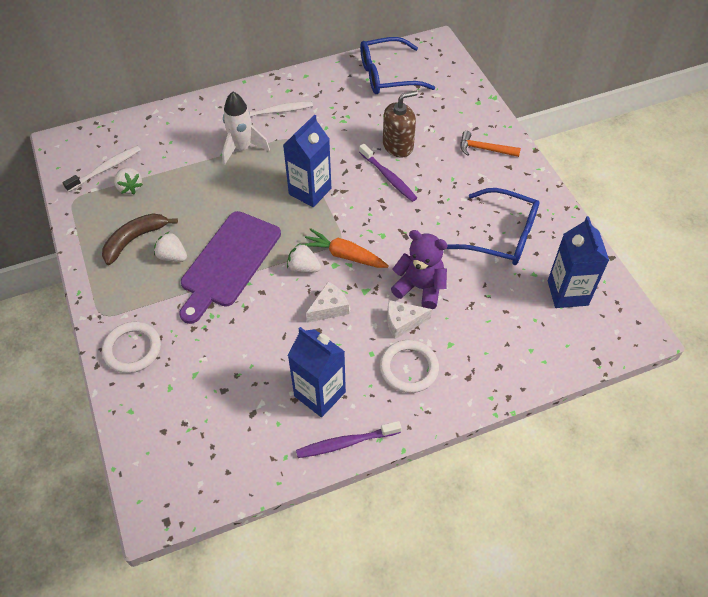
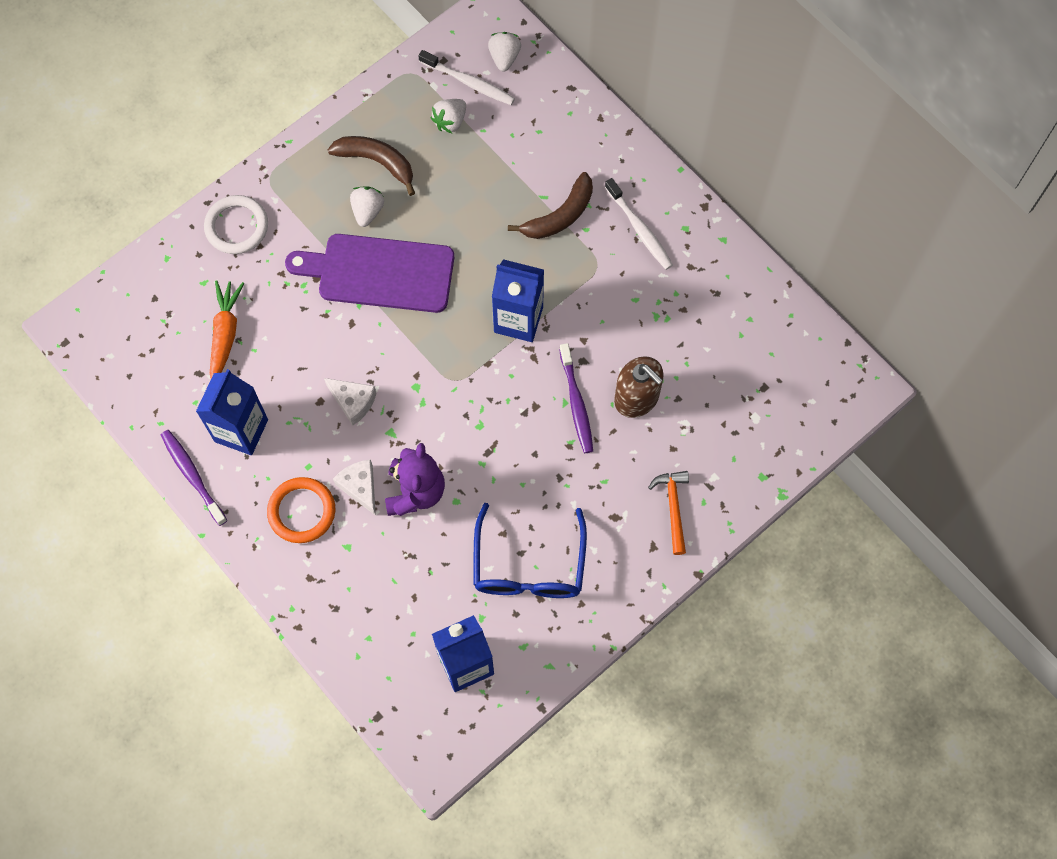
camera: 70 degrees right, 15 degrees up
(242, 148) = (560, 215): white rocket -> brown banana
(303, 268) = (399, 355): white strawberry -> white strawberry (504, 57)
(344, 255) = (433, 392): orange carrot -> orange carrot (225, 333)
(387, 75) = (767, 342): blue glasses -> none
(388, 177) = (576, 403): purple toothbrush -> purple toothbrush turned 45 degrees counterclockwise
(409, 368) = (301, 511): white ring -> orange ring

